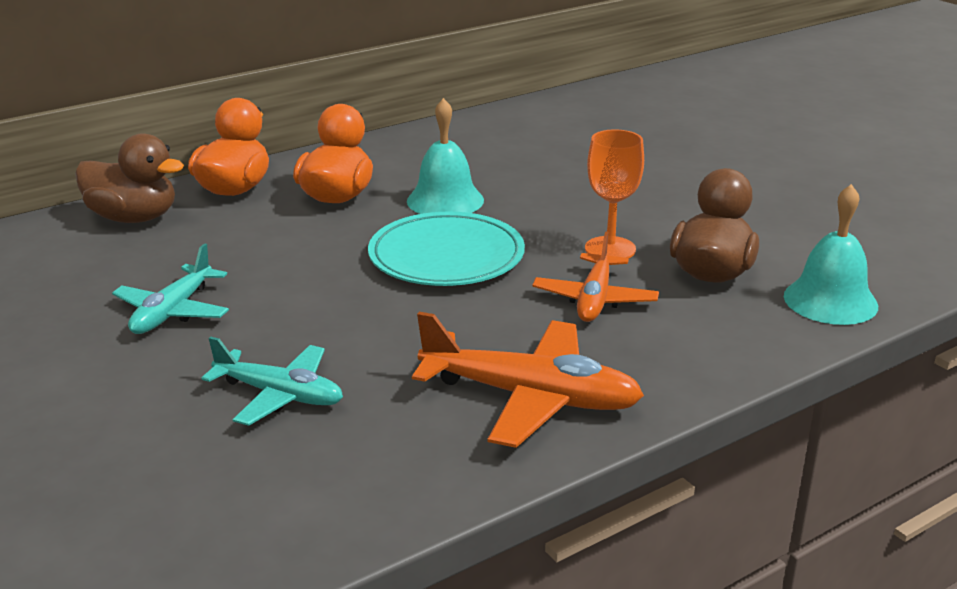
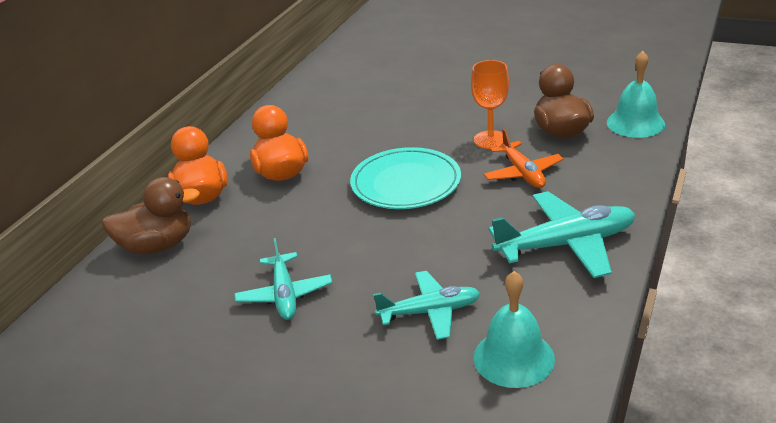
camera: 30 degrees left, 5 degrees up
(445, 200) = (354, 148): turquoise bell -> turquoise bell (513, 357)
(530, 398) = (566, 244): orange plane -> turquoise plane

